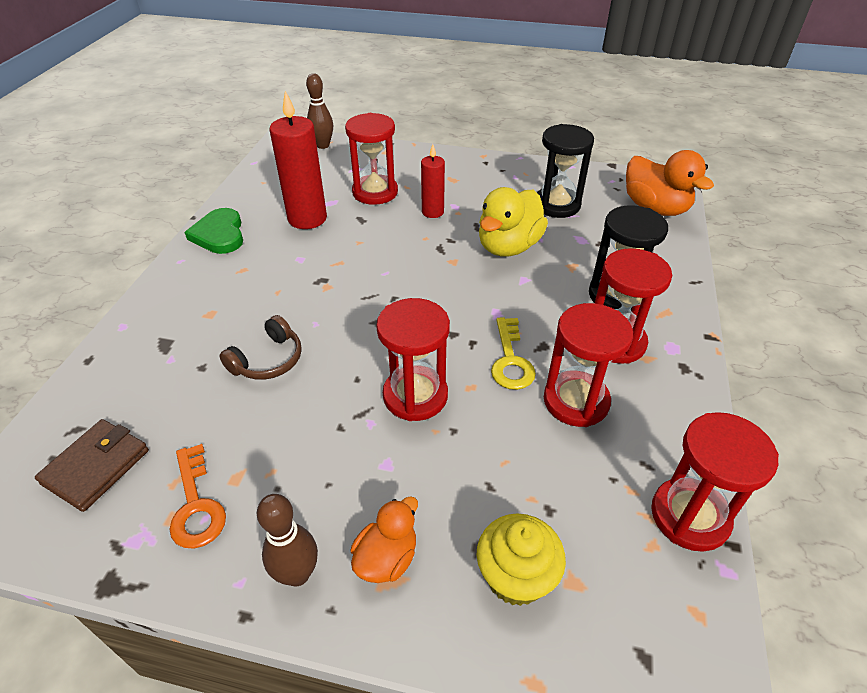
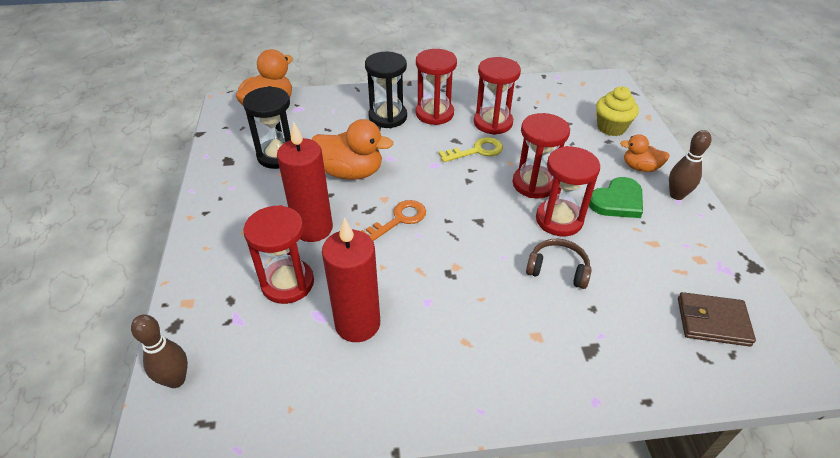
camera: 110 degrees left, 0 degrees up
(196, 505) = (684, 252): orange key -> orange key (399, 220)
(219, 234) = (419, 397): green heart -> green heart (617, 201)
(432, 212) = (313, 228): red candle -> red candle, size x1.72
(508, 246) = (351, 172): yellow duck -> orange duck
(689, 516) = (538, 86): red hourglass -> red hourglass (559, 220)

